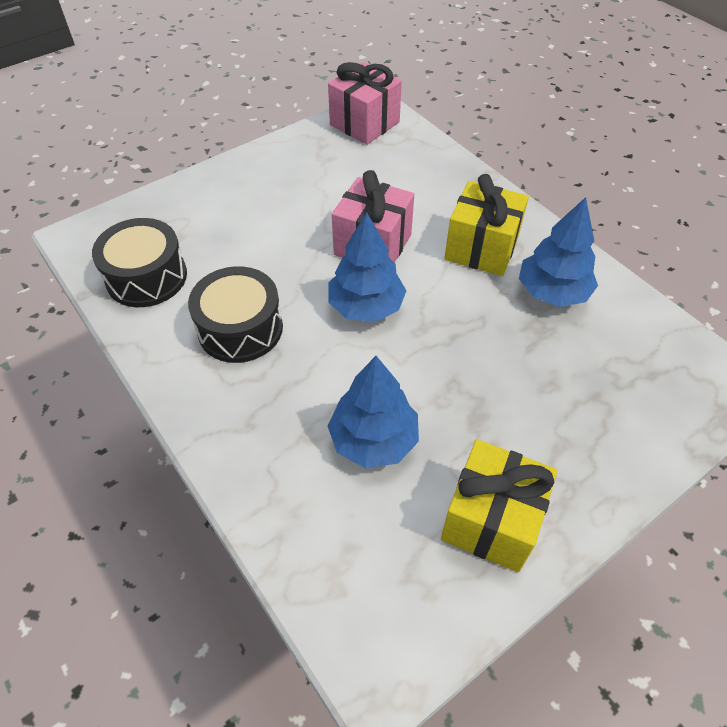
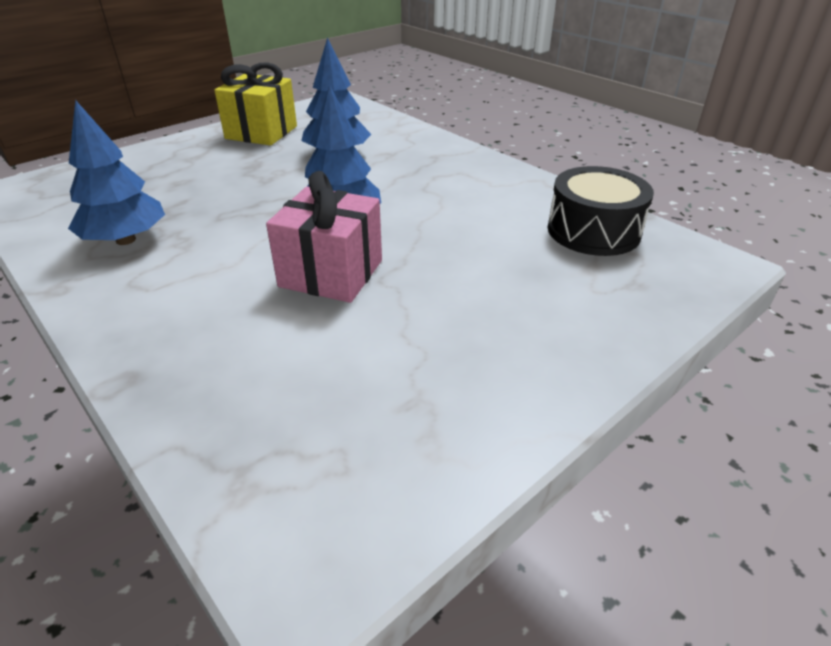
camera: 175 degrees right, 15 degrees down
(240, 328) = (467, 200): black drum -> none
(364, 123) = (337, 509): pink gift -> none
(481, 248) = (186, 276): yellow gift -> none

